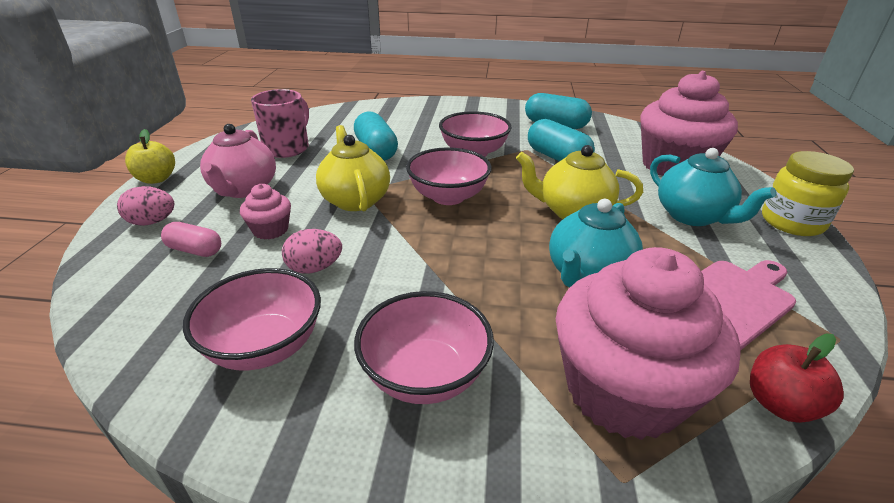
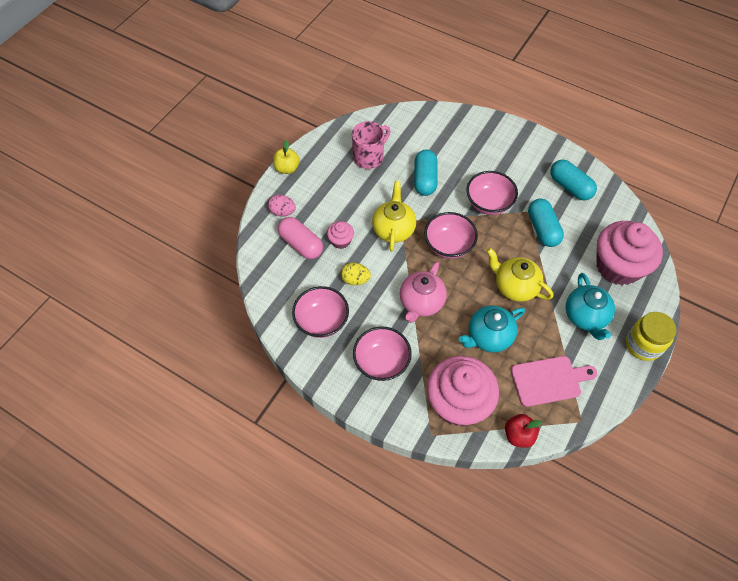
camera: 25 degrees right, 25 degrees up
(195, 250) = (301, 244): pink capsule -> pink capsule, size x1.62
(244, 189) = (334, 196): pink teapot -> pink teapot (421, 303)
(314, 268) = (355, 280): pink egg -> yellow egg

